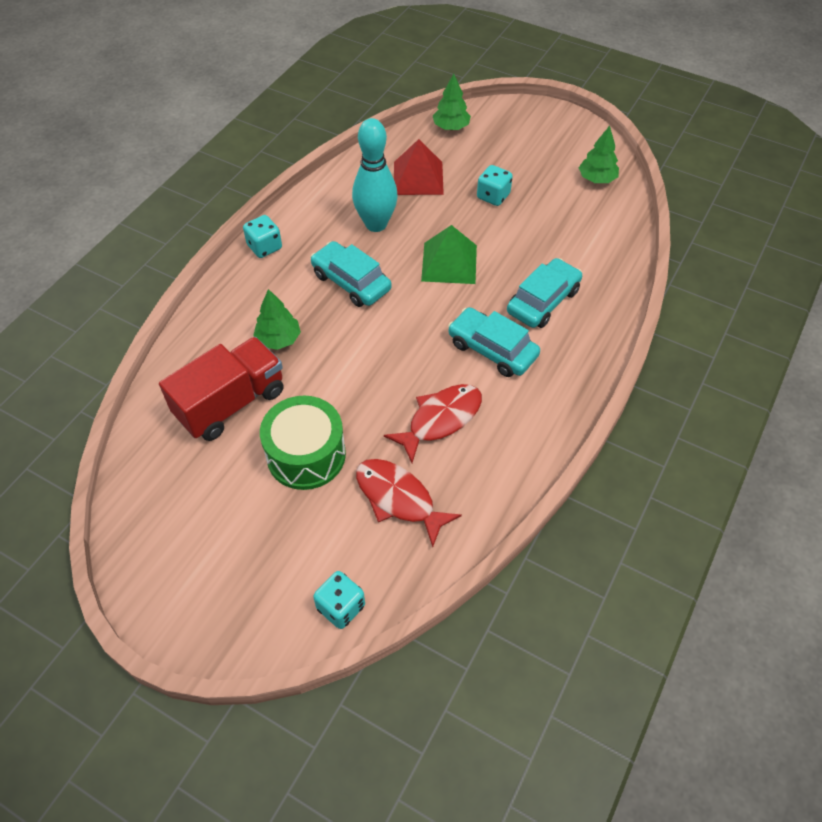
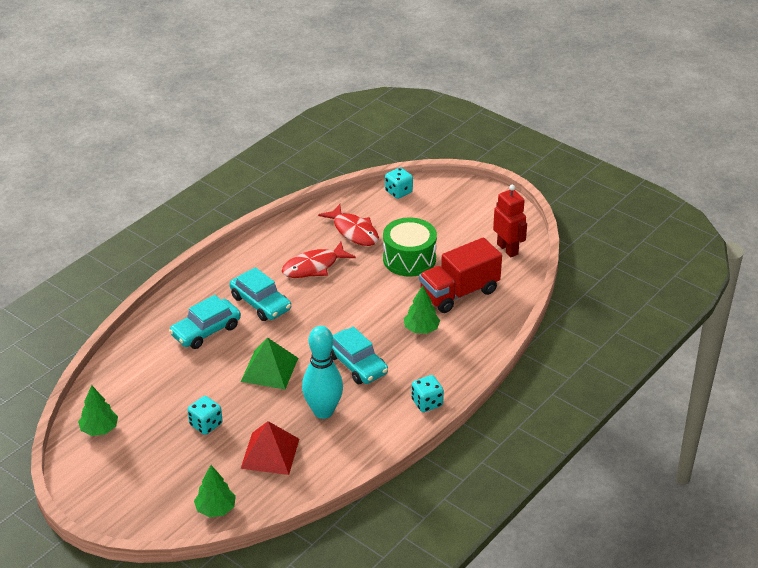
camera: 170 degrees left, 15 degrees down
(157, 497) = (507, 249): none -> red robot

